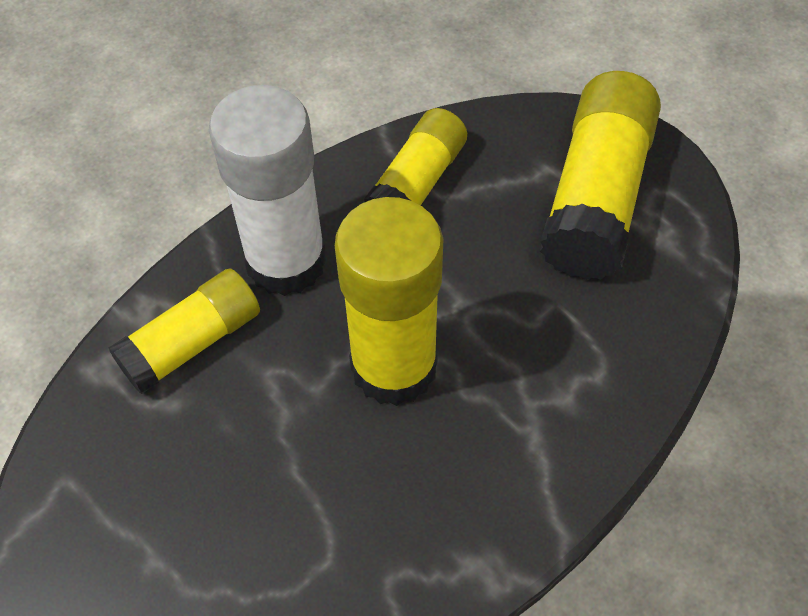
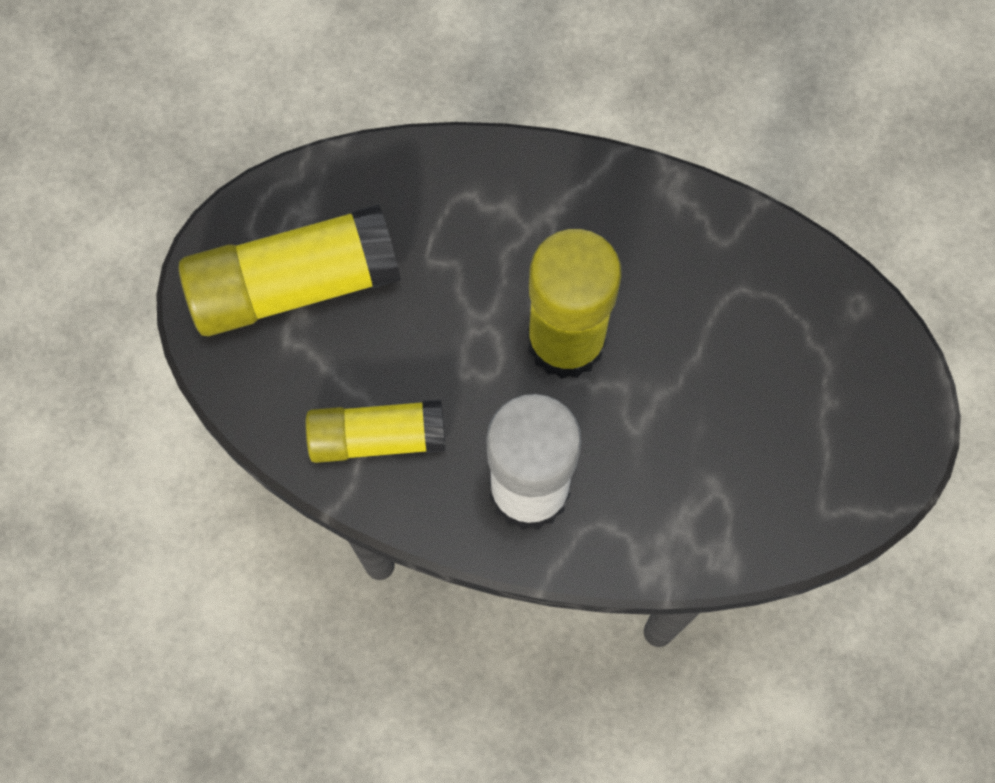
camera: 125 degrees left, 15 degrees up
(192, 343) = (653, 507): yellow glue stick -> none

